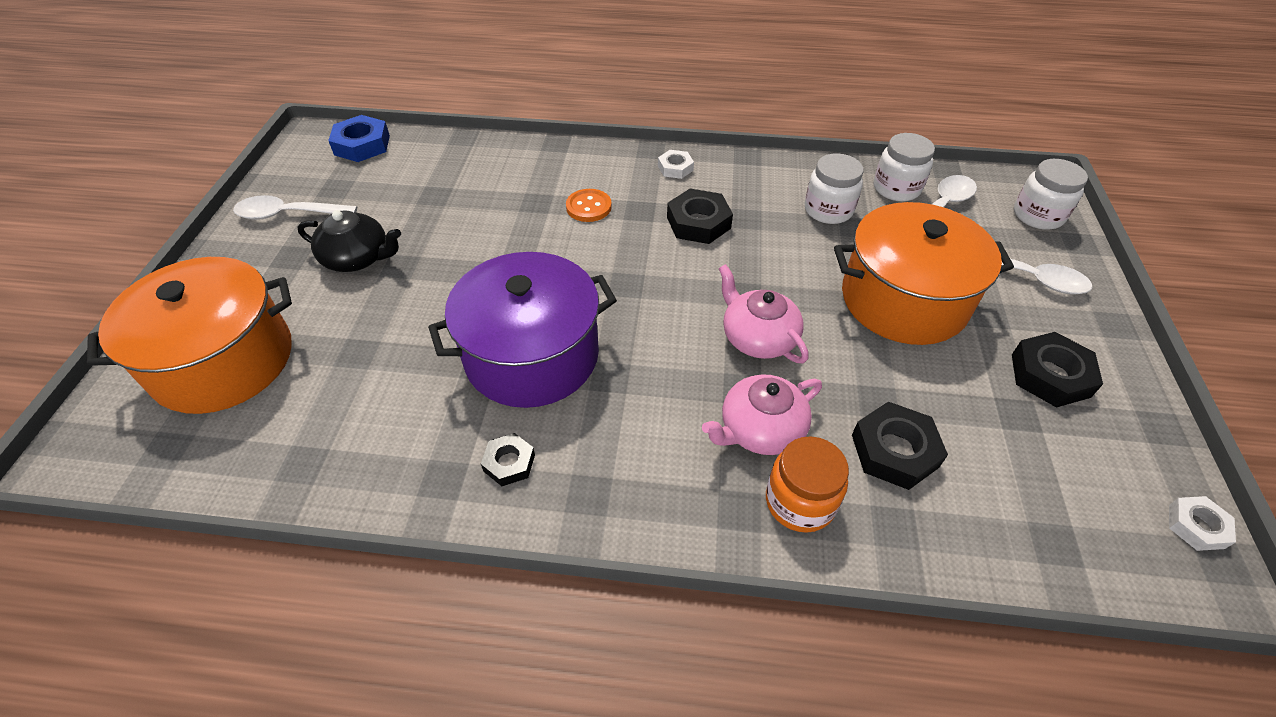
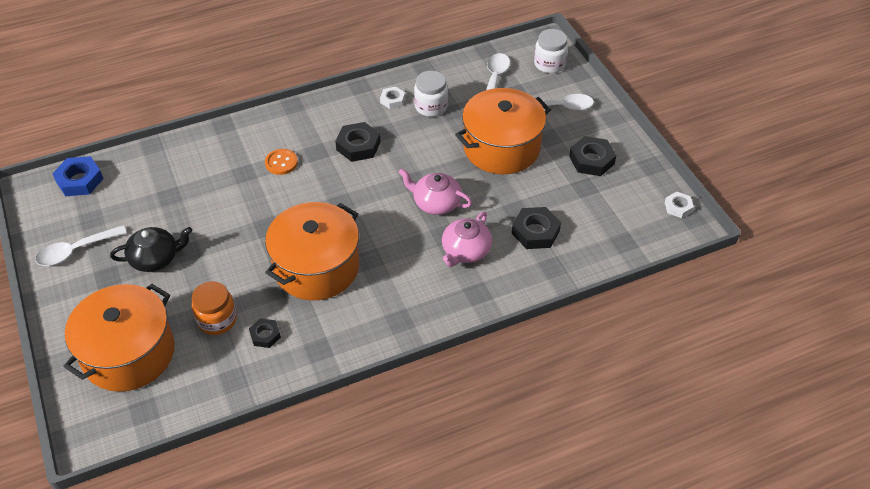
camera: 30 degrees left, 0 degrees up
(509, 463) = (347, 326): black nut -> black nut (265, 335)
(532, 355) = (316, 267): purple pot -> orange pot
(675, 168) = (318, 113): white nut -> white nut (392, 100)
(799, 502) = (504, 276): orange jar -> orange jar (217, 320)
(896, 188) = (463, 76): white jar -> none

